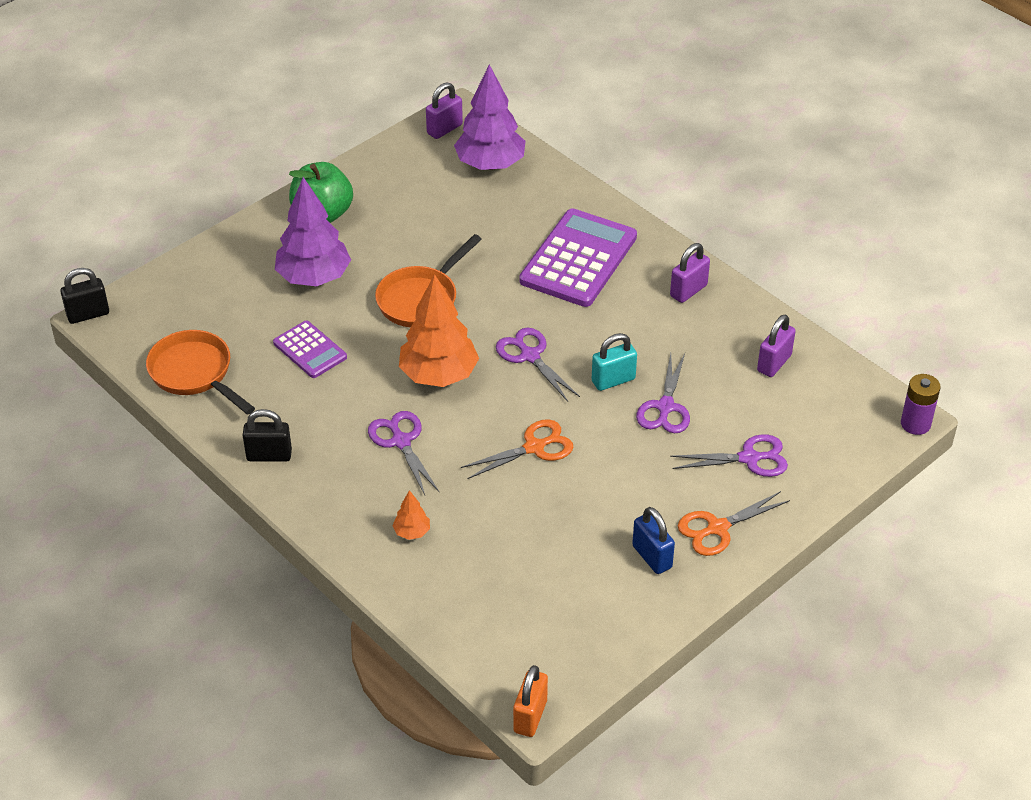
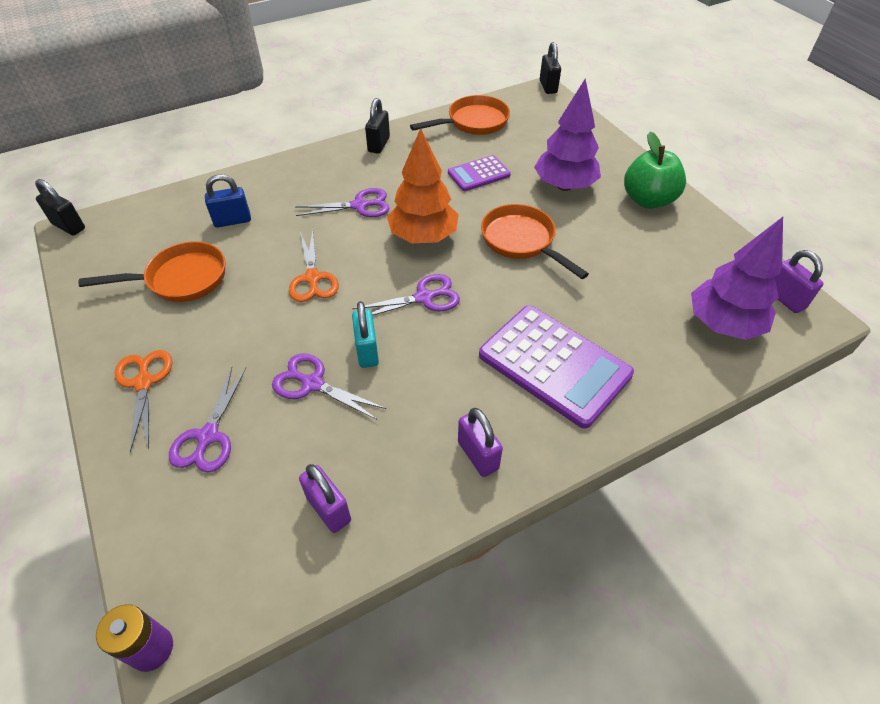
camera: 105 degrees right, 5 degrees up
(412, 532) = (268, 198): orange tree -> none
(530, 716) = (69, 226): orange padlock -> black padlock
(576, 558) = (181, 279): none -> orange pan
(652, 557) = (148, 326): blue padlock -> blue padlock (232, 221)

